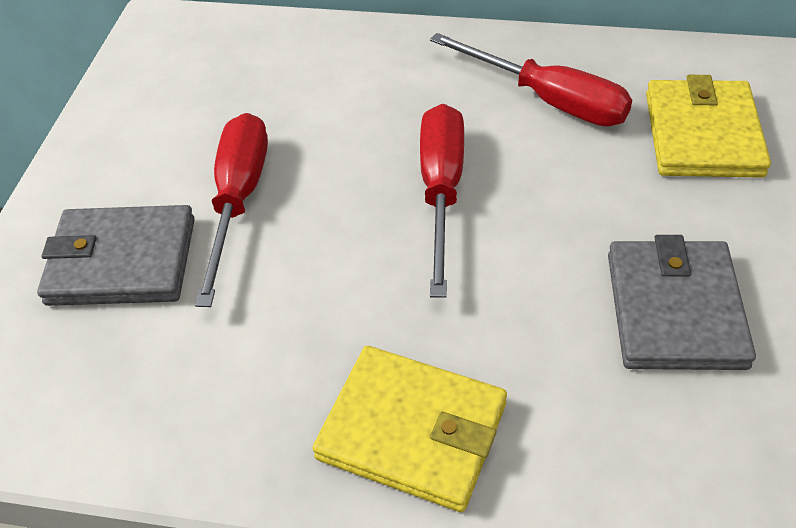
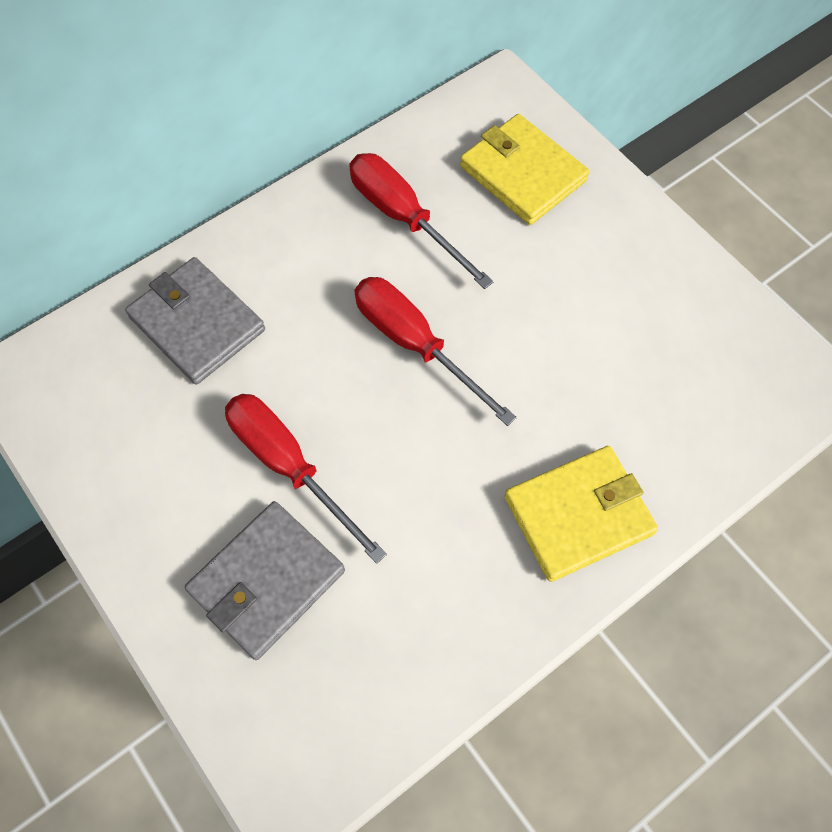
camera: 50 degrees left, 15 degrees up
(548, 100) = (404, 218): red screwdriver -> red screwdriver turned 120 degrees counterclockwise
(674, 310) = (627, 314): grey wallet -> grey wallet (197, 324)

